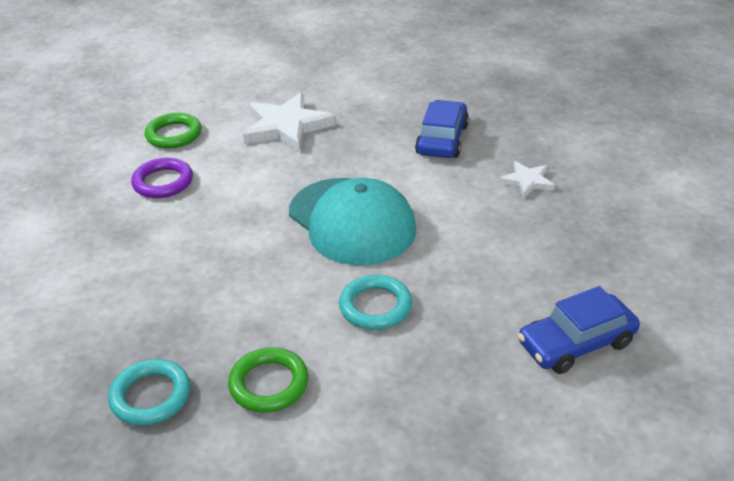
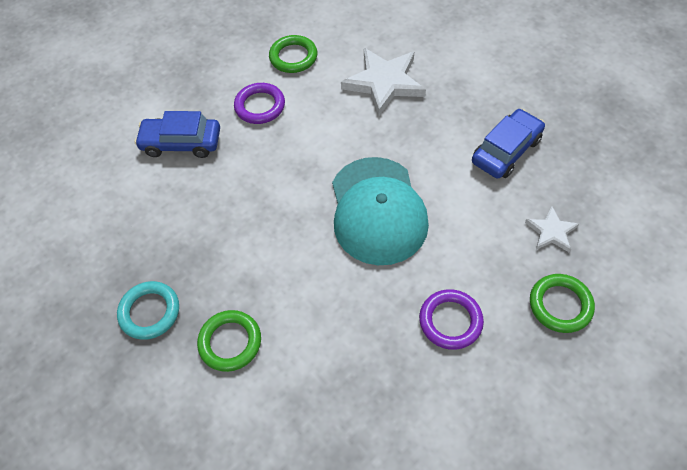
camera: 30 degrees right, 20 degrees up
(375, 306) = (345, 307): turquoise ring -> none
(487, 277) = (450, 321): none -> purple ring
(576, 229) = (560, 305): none -> green ring
(576, 343) = (479, 425): blue car -> blue car (181, 143)

